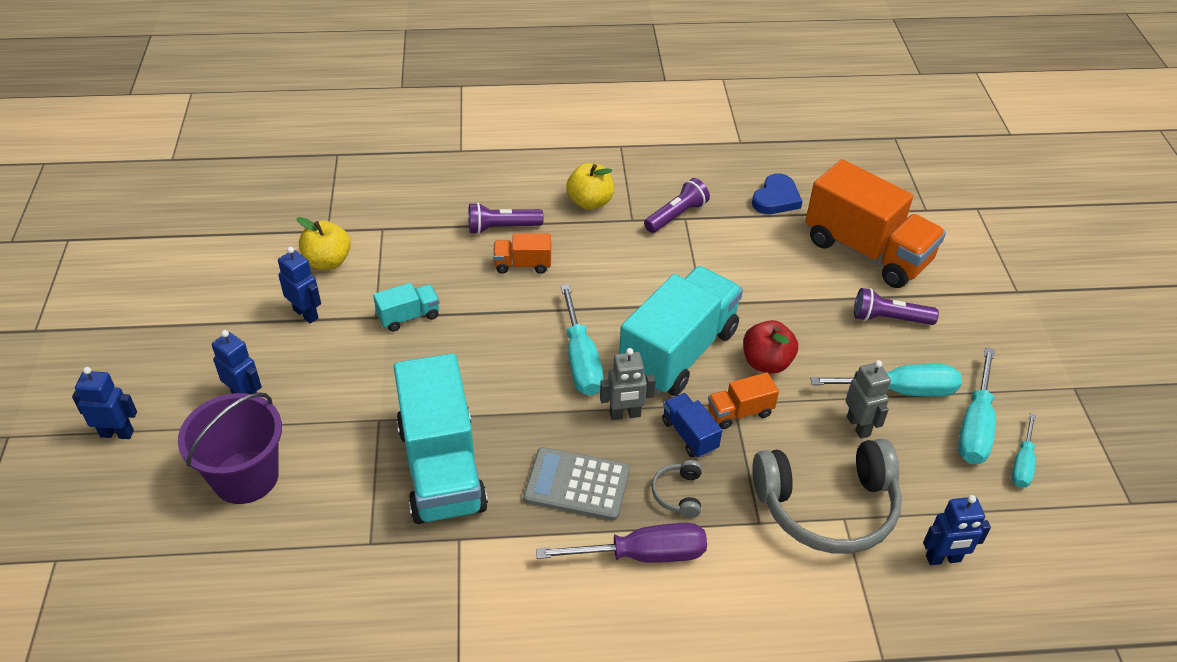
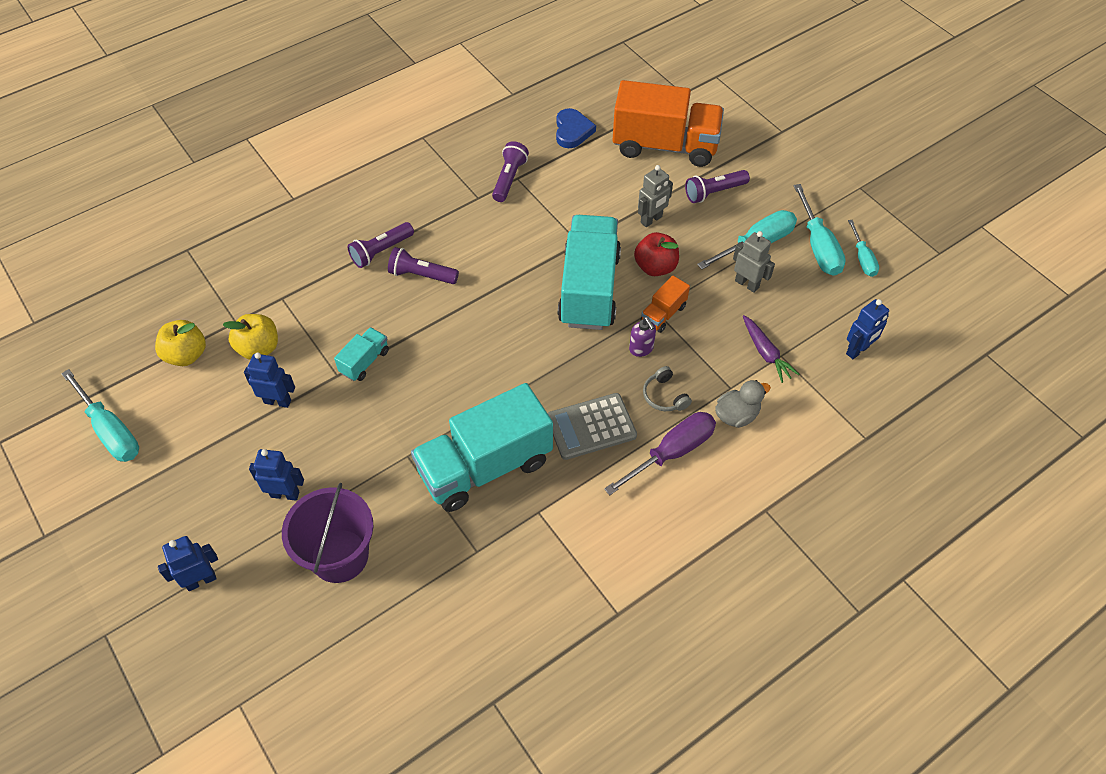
camera: 30 degrees left, 10 degrees up
(442, 467) = (485, 467): turquoise truck -> turquoise truck turned 105 degrees clockwise
(522, 265) = (421, 275): orange truck -> purple flashlight
(580, 359) = (523, 330): turquoise screwdriver -> turquoise screwdriver (110, 430)
(590, 202) = (434, 197): yellow apple -> yellow apple (186, 355)
(625, 415) = (586, 357): grey robot -> grey robot (651, 220)
(689, 435) = (641, 349): blue truck -> purple soap dispenser
(744, 554) = (736, 415): none -> grey duck
(827, 507) = (765, 353): grey headphones -> purple carrot

